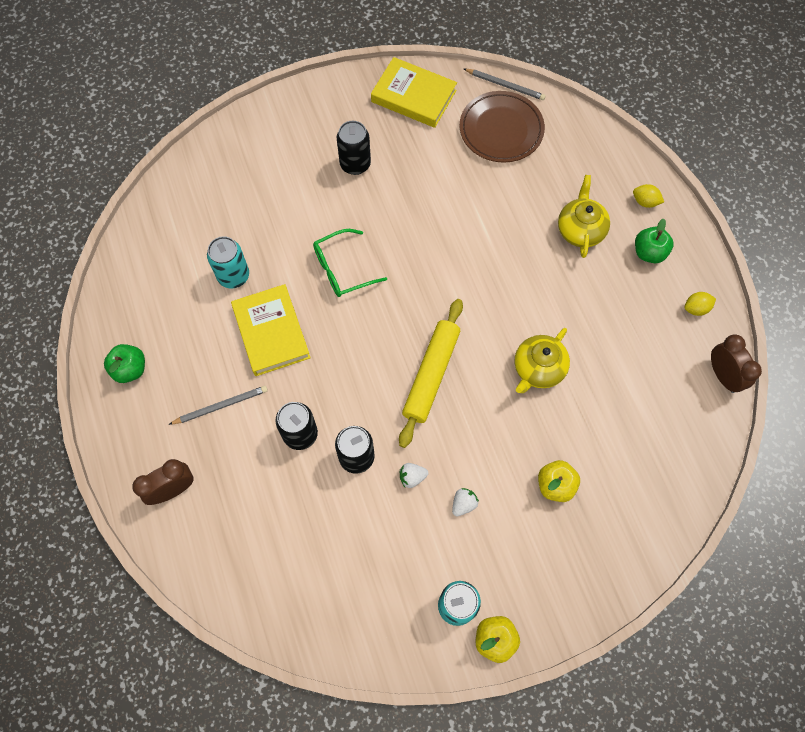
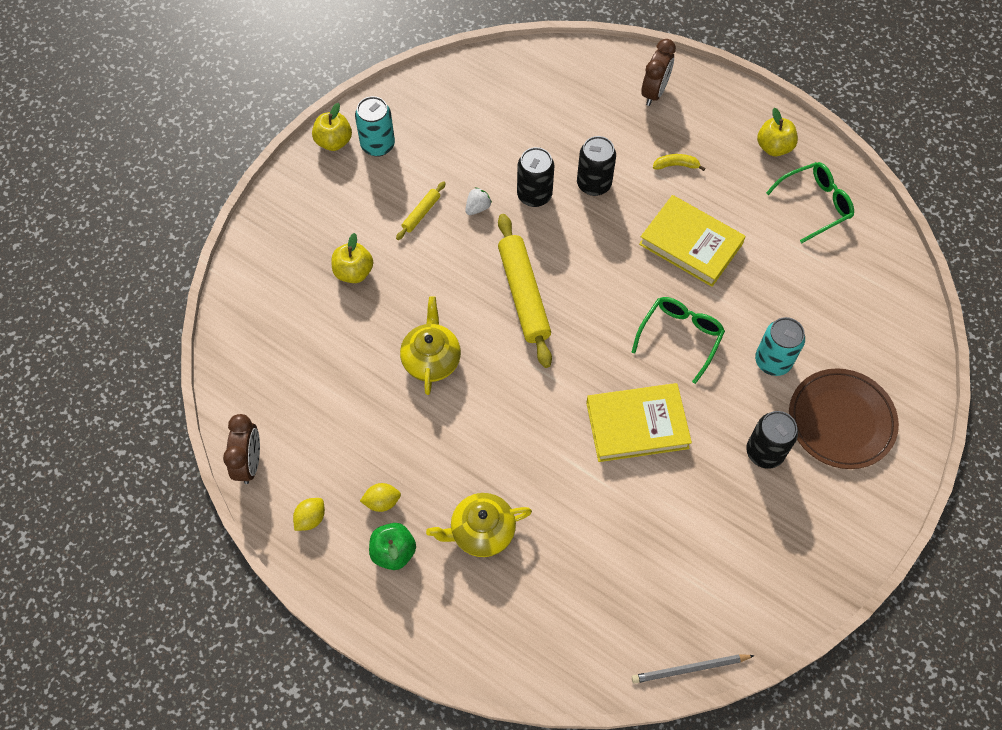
camera: 145 degrees right, 5 degrees down
(130, 369) = (774, 147): green apple -> yellow apple
(150, 301) = (815, 204): none -> green glasses
(220, 406) = (676, 165): grey pencil -> yellow banana
(233, 276) = (769, 269): turquoise can -> turquoise can (773, 361)
(413, 96) = (777, 579): yellow book -> yellow book (637, 425)
(463, 504) = (421, 213): white strawberry -> yellow rolling pin
(501, 130) = (649, 601): brown plate -> brown plate (841, 421)
(580, 230) = (481, 531): yellow teapot -> yellow teapot turned 105 degrees clockwise
(645, 202) = (432, 614): yellow lemon -> yellow lemon (382, 502)
(722, 375) = (250, 463): brown clock -> brown clock turned 120 degrees counterclockwise

